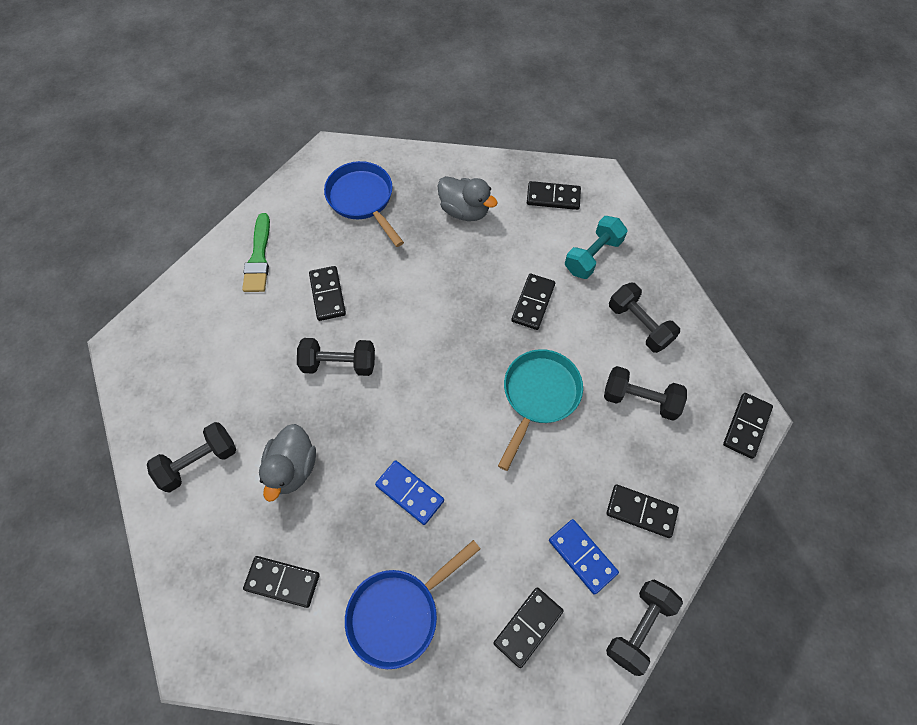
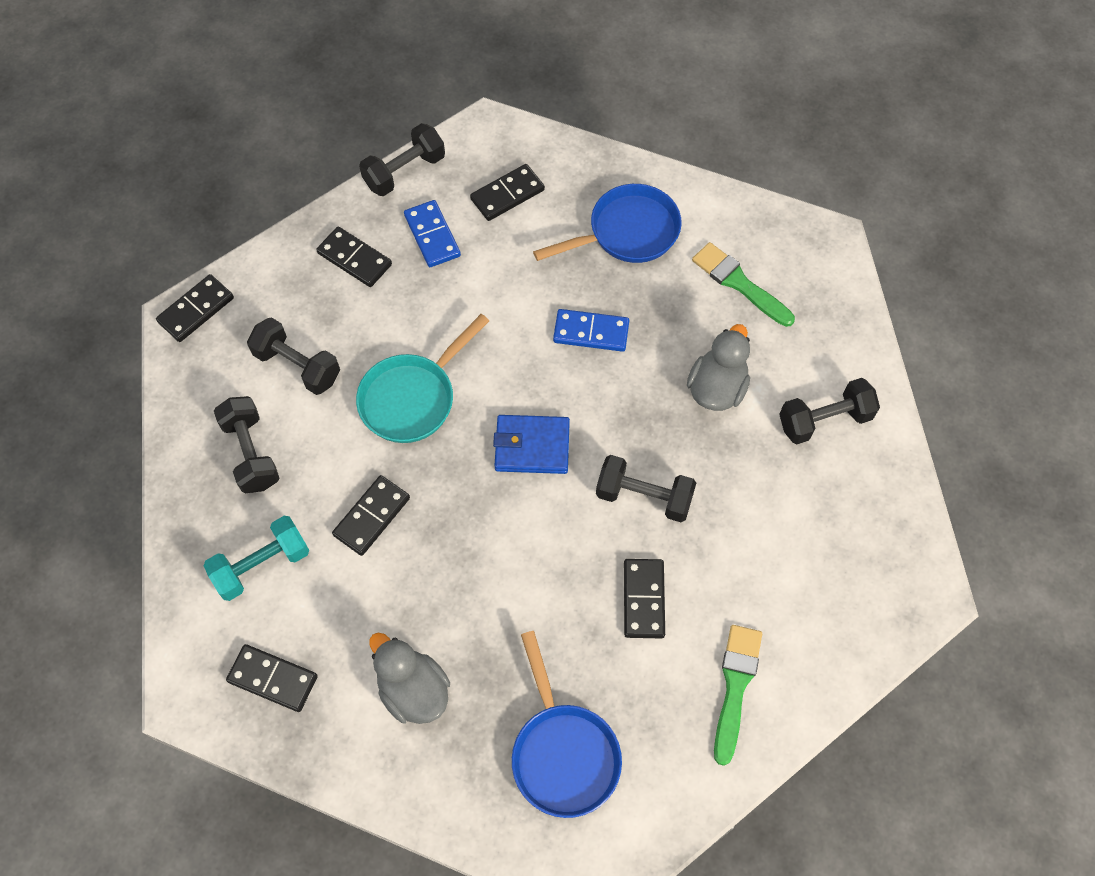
camera: 165 degrees left, 0 degrees up
(282, 582) = (739, 283): black domino -> green brush
(410, 493) = (591, 332): blue domino -> blue domino turned 45 degrees counterclockwise
(433, 381) = (532, 446): none -> blue wallet

